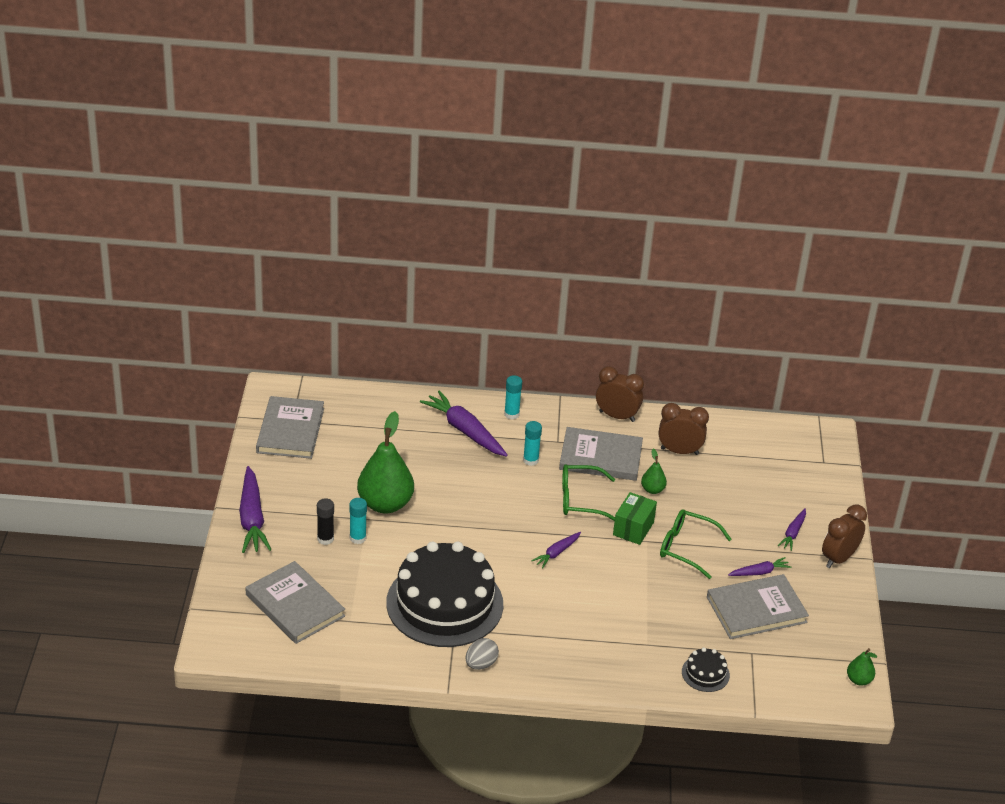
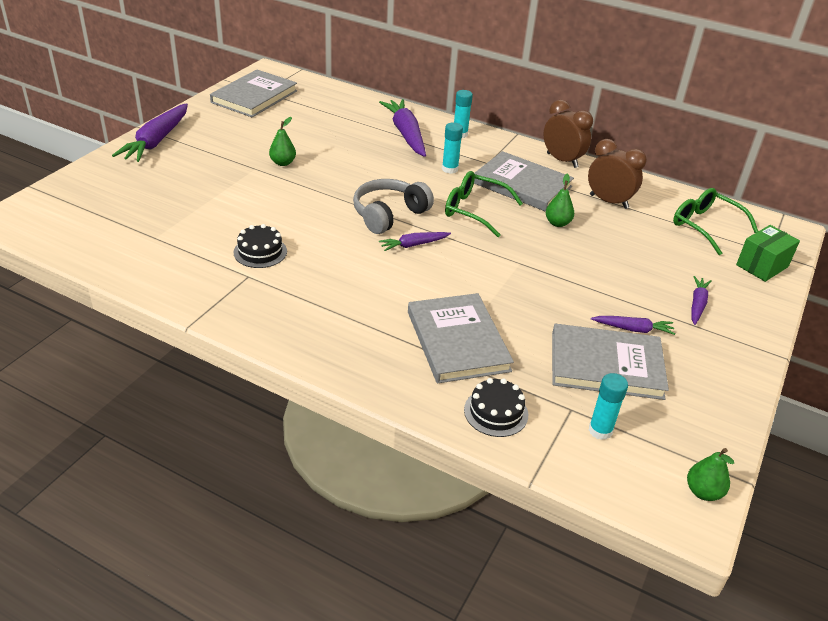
camera: 25 degrees right, 0 degrees up
(295, 605) = (119, 210): grey book -> grey book (457, 341)
(325, 539) = (202, 171): black glue stick -> none
(358, 538) = (232, 179): turquoise glue stick -> turquoise glue stick (600, 430)
(385, 504) = (283, 163): green pear -> green pear, size x0.46
(444, 603) = (260, 252): black cake -> black cake, size x0.40
(481, 664) = (244, 315): grey egg -> none
(516, 529) = (389, 214): none -> grey headphones
(633, 528) = (512, 248): green box -> green box (762, 266)
(686, 548) = (560, 281): green glasses -> green glasses (705, 226)
(793, 533) = (697, 304): purple carrot -> purple carrot turned 150 degrees clockwise
(838, 558) = (743, 345): brown clock -> none

